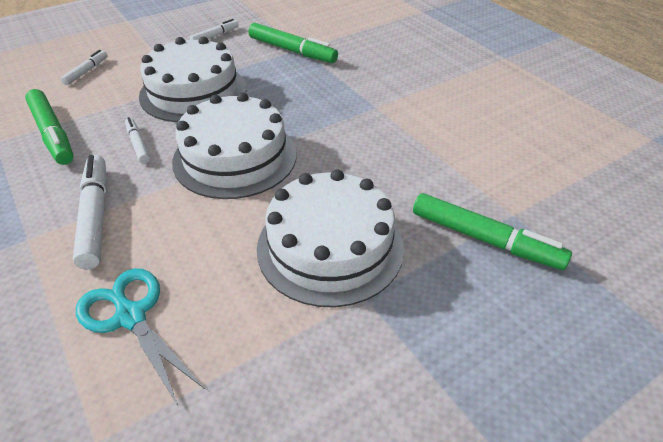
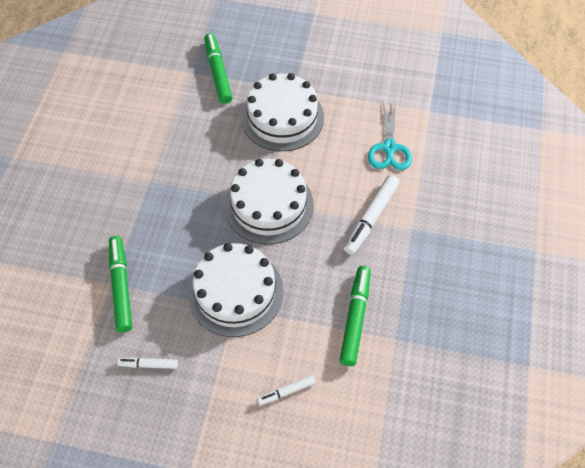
camera: 135 degrees left, 15 degrees up
(138, 144) = (311, 261): white marker -> none

